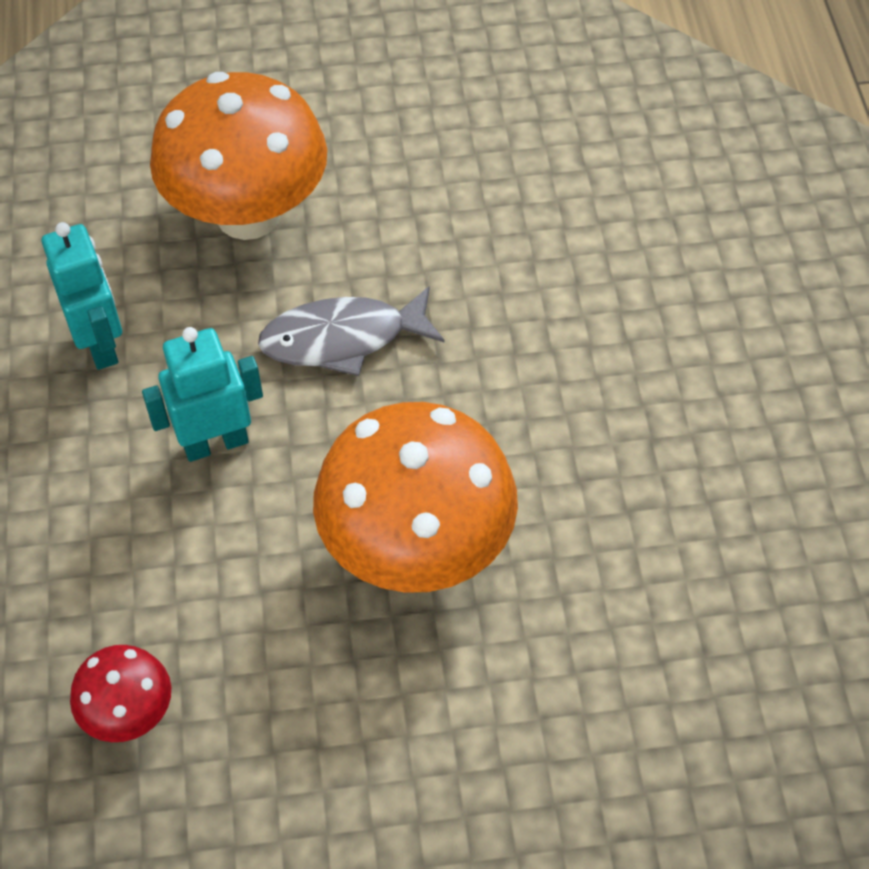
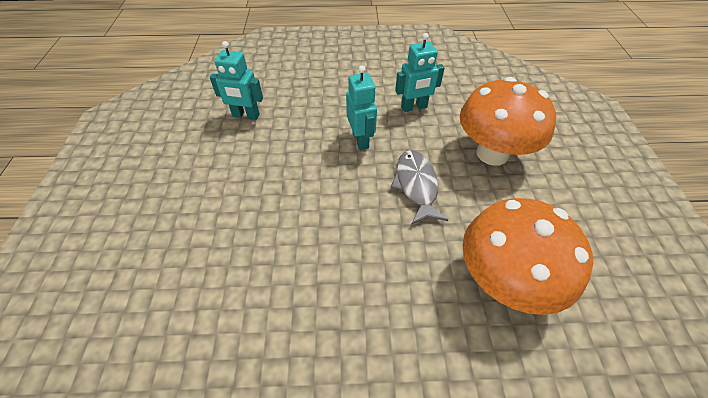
camera: 95 degrees right, 5 degrees down
(129, 713) = (246, 116): red mushroom -> turquoise robot
(417, 549) = (292, 206): orange mushroom -> orange mushroom (504, 281)

